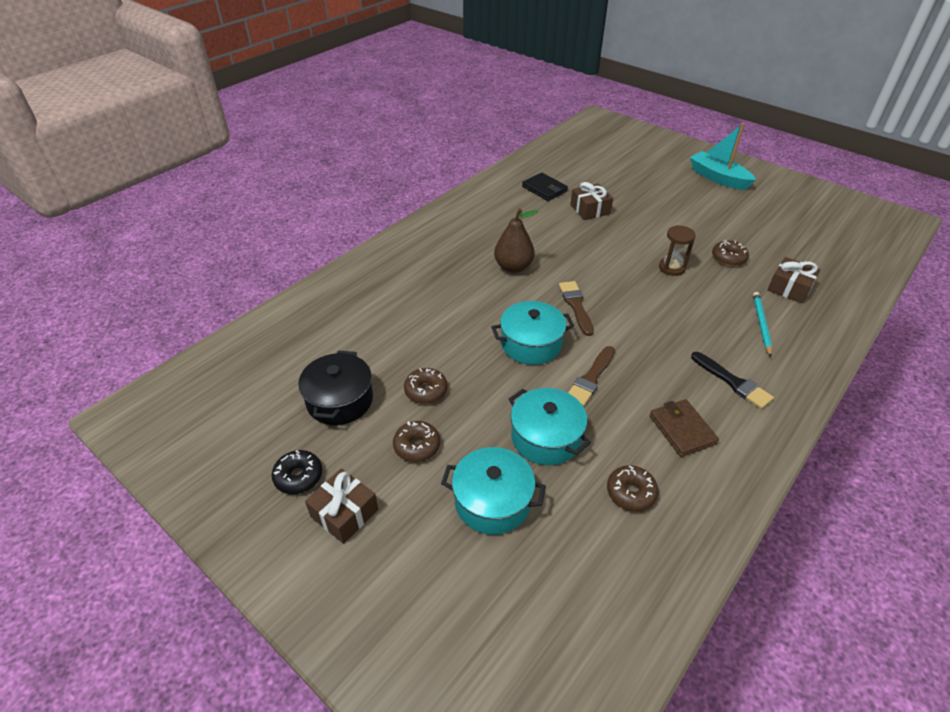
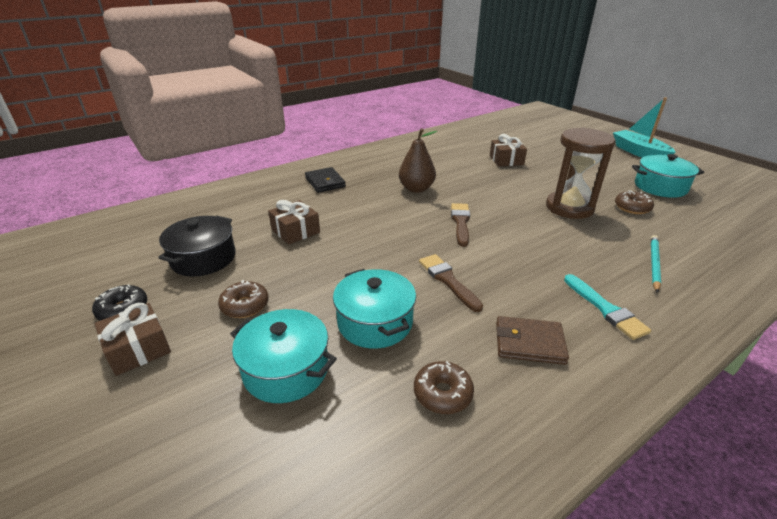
camera: 15 degrees right, 10 degrees down
(426, 390) = (283, 264): brown donut -> none
(531, 344) = (402, 244): turquoise pot -> turquoise pot (660, 187)
(544, 189) = (471, 144): black wallet -> black wallet (325, 182)
(591, 378) = (448, 280): brown brush -> brown brush turned 105 degrees clockwise
(672, 268) = (569, 208): brown hourglass -> brown hourglass, size x1.78
(682, 430) = (529, 343): brown wallet -> brown wallet turned 75 degrees counterclockwise
(733, 382) = (605, 309): black brush -> turquoise brush
(789, 288) = (695, 239): brown gift -> brown gift (295, 231)

